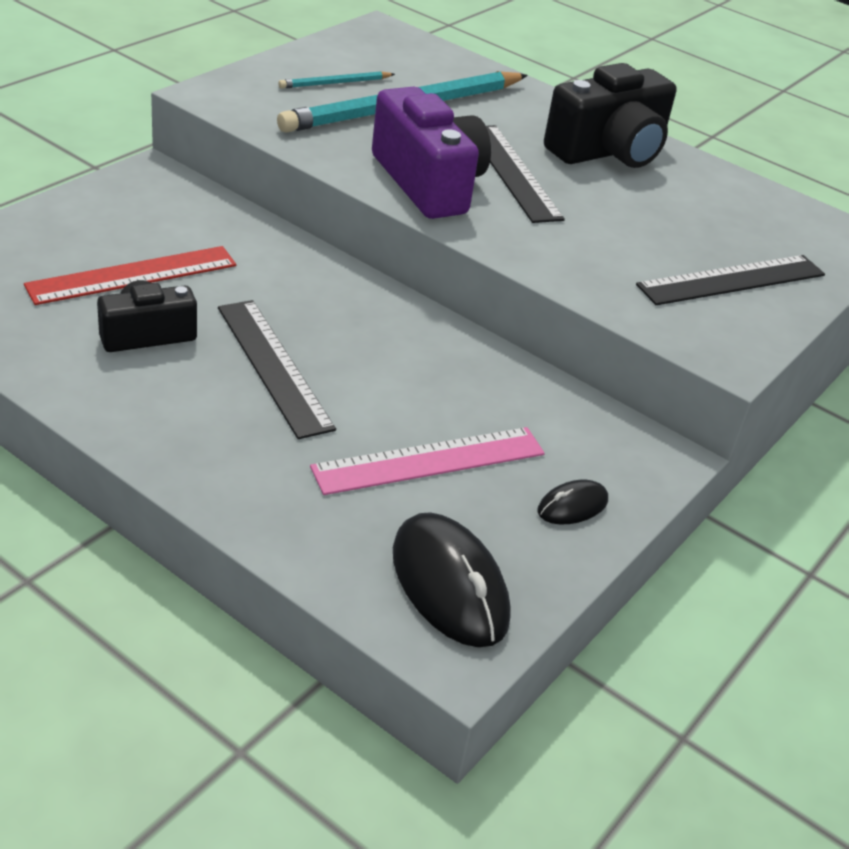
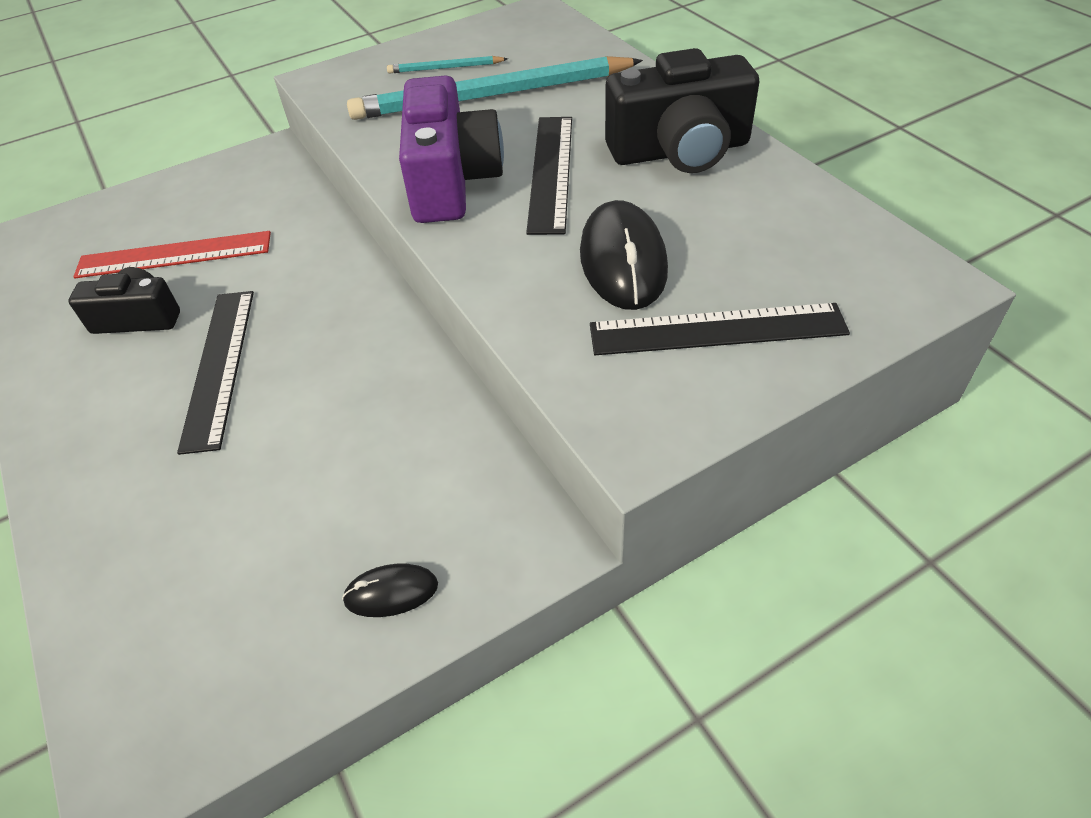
camera: 30 degrees right, 10 degrees up
(429, 460) = (283, 502): pink ruler -> none
(449, 584) = (188, 671): black mouse -> black mouse (623, 261)

